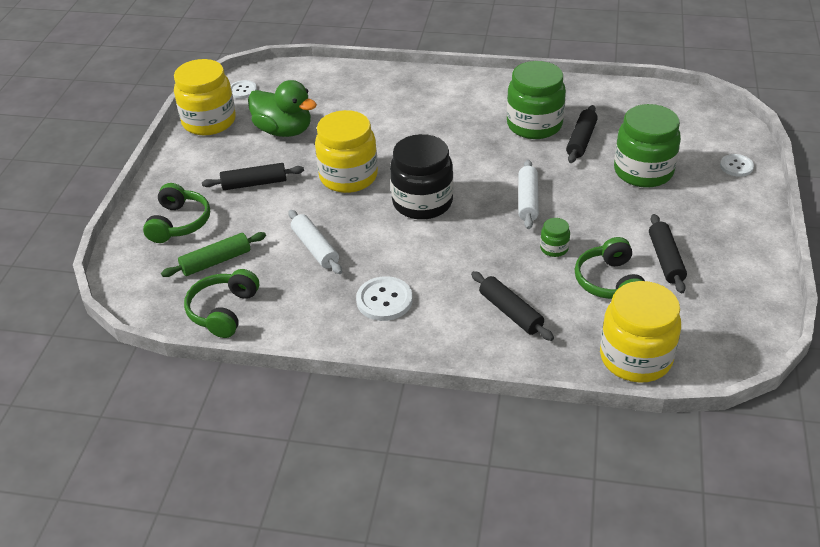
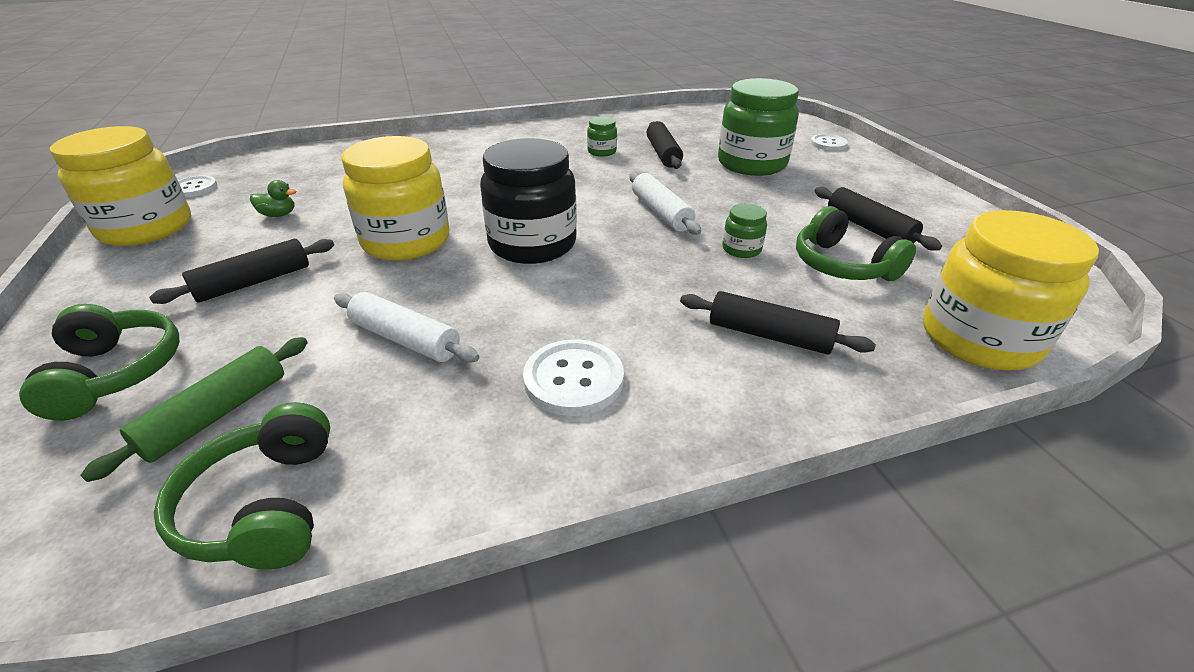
camera: 30 degrees left, 5 degrees down
(284, 131) = (278, 215): green duck -> green duck, size x0.41
(534, 125) = (602, 152): green jar -> green jar, size x0.44

